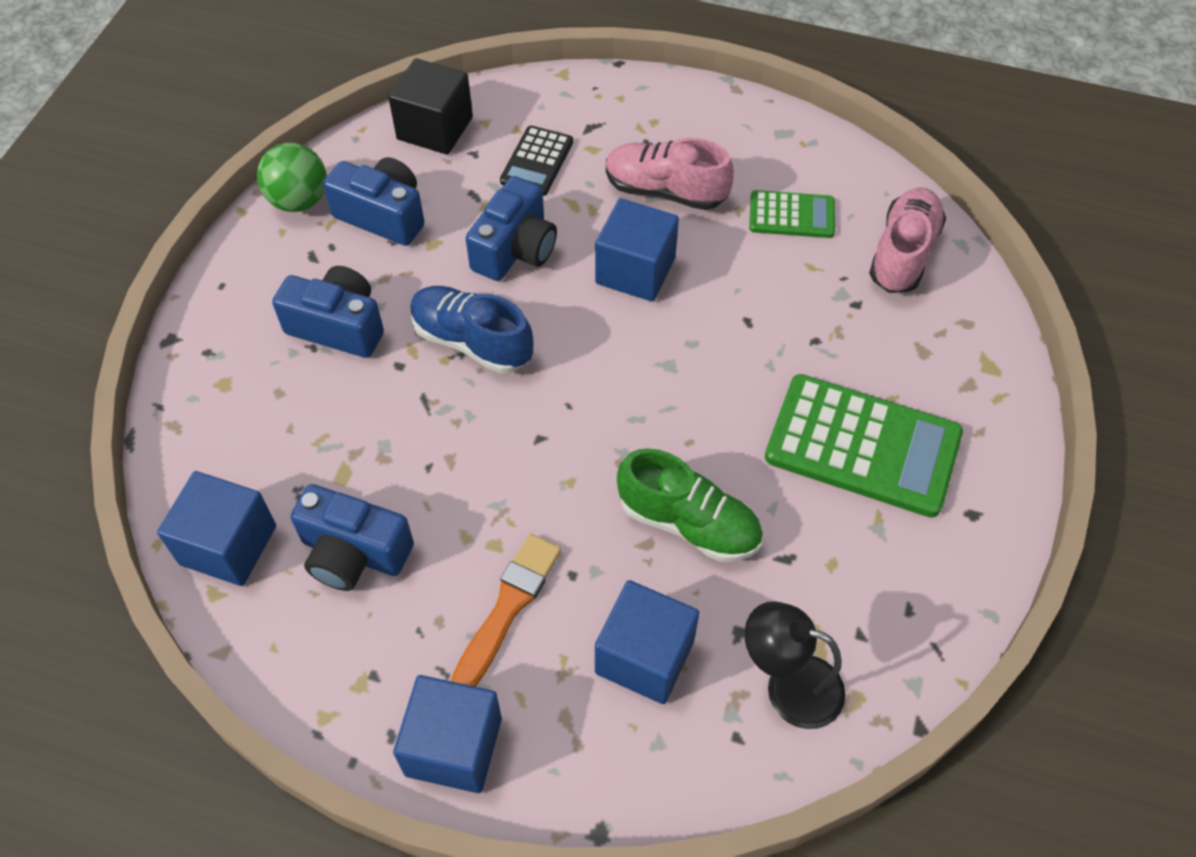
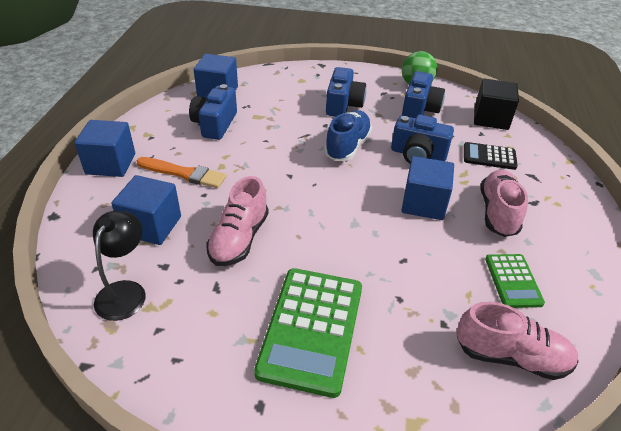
camera: 80 degrees right, 15 degrees down
(688, 523) = (239, 239): green shoe -> pink shoe

